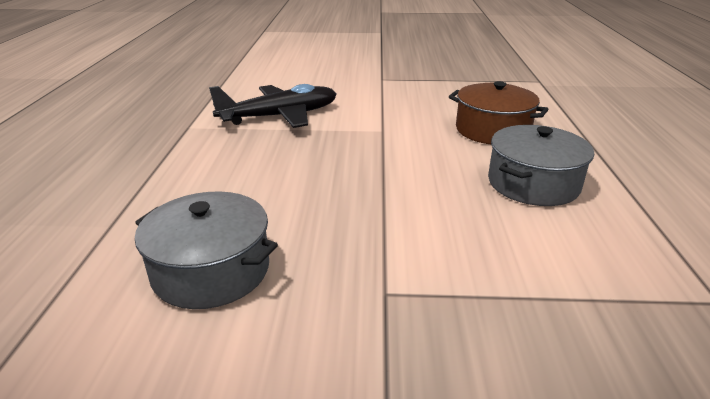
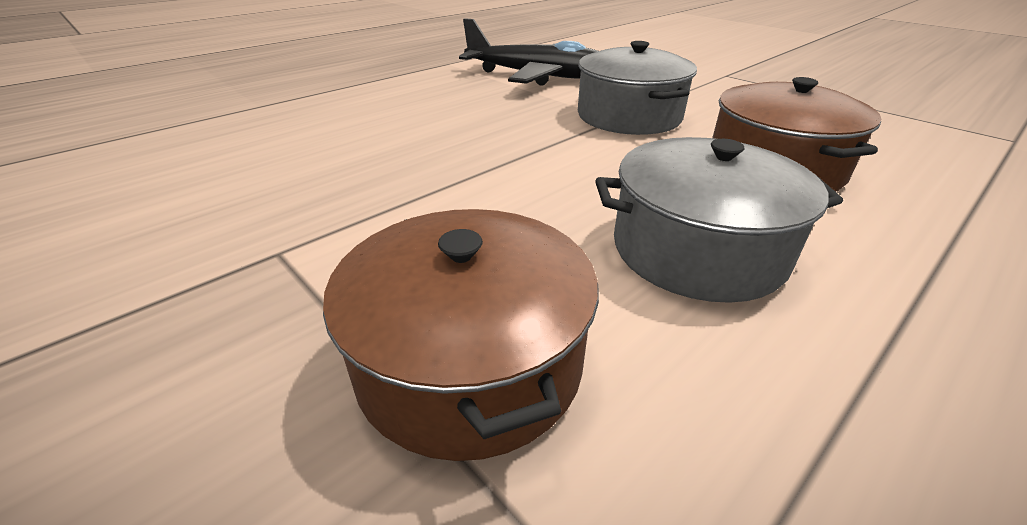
camera: 45 degrees right, 5 degrees up
(211, 270) = (232, 160): grey pot -> grey pot (629, 116)
(551, 273) = (470, 362): none -> brown pot

